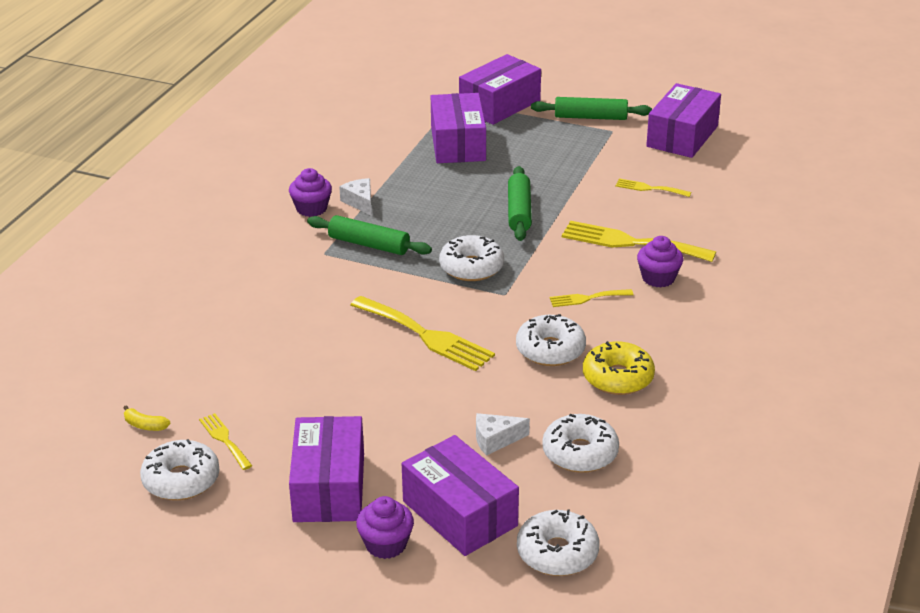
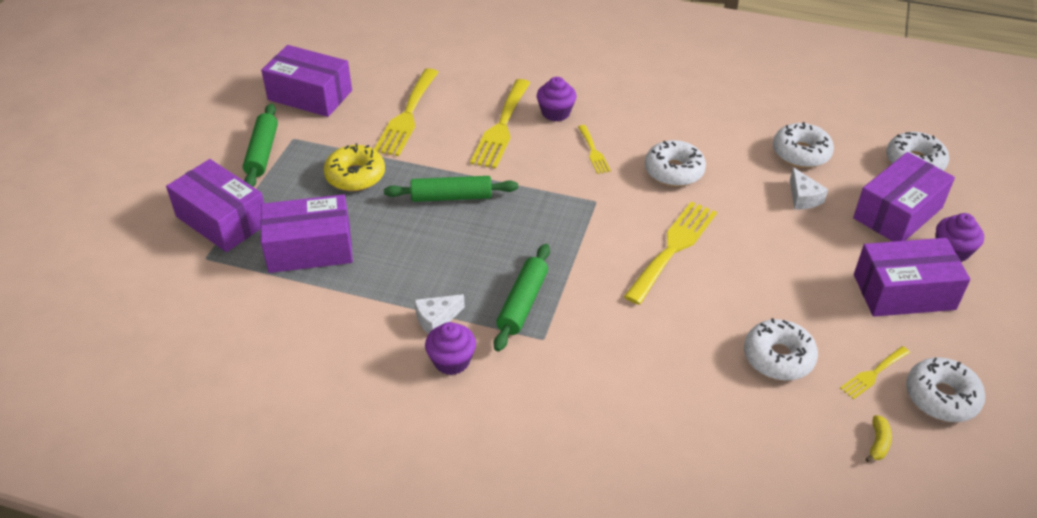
camera: 95 degrees left, 10 degrees up
(471, 267) = (555, 224): white donut -> white donut (778, 357)
(618, 378) = (701, 135): yellow donut -> yellow donut (355, 176)
(649, 188) = (407, 116): yellow fork -> yellow fork, size x1.93

